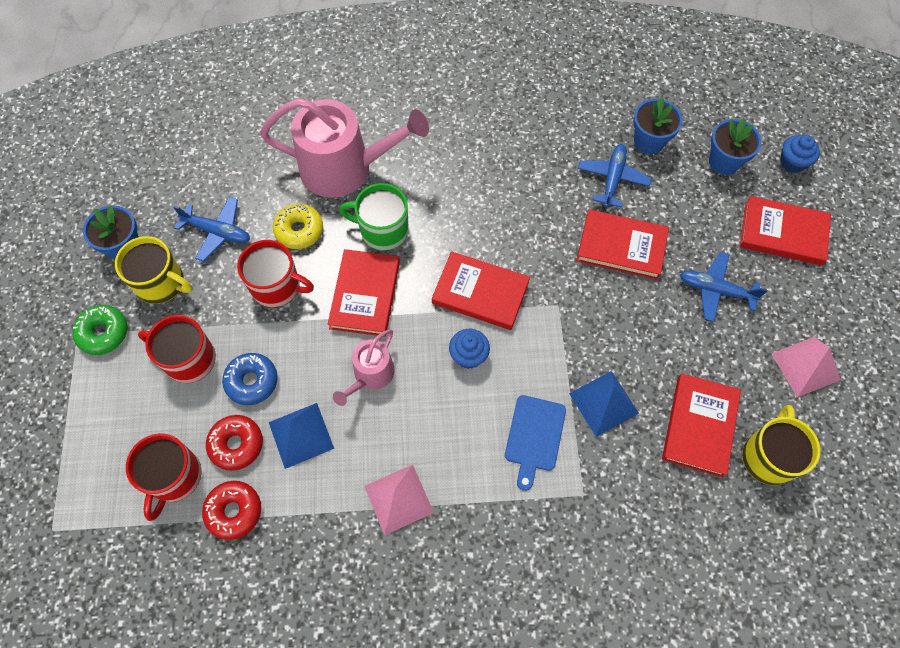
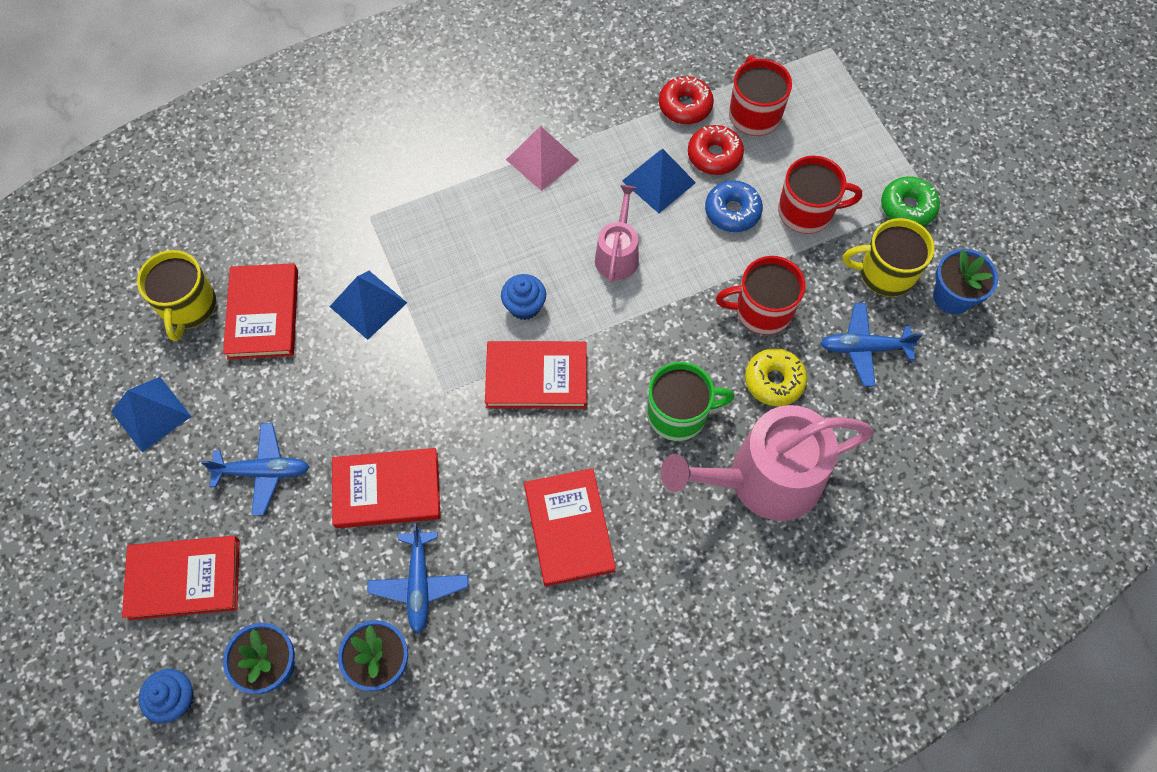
camera: 160 degrees right, 0 degrees up
(365, 295) = (662, 333): red book -> red book (569, 528)
(534, 436) = (431, 251): blue cutting board -> none
(805, 366) = (151, 414): pink pyramid -> blue pyramid

